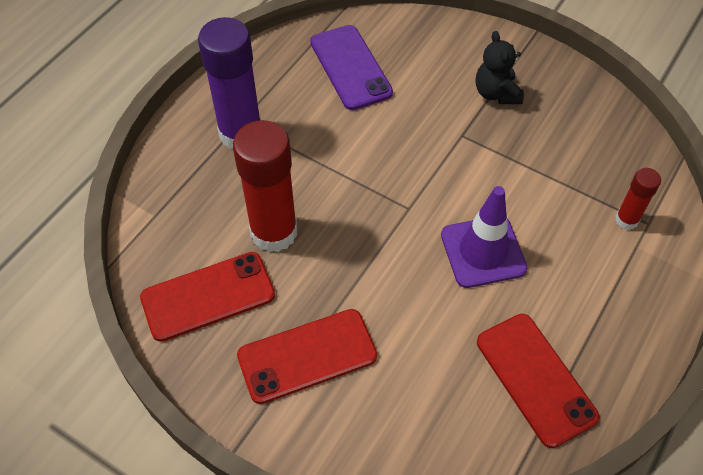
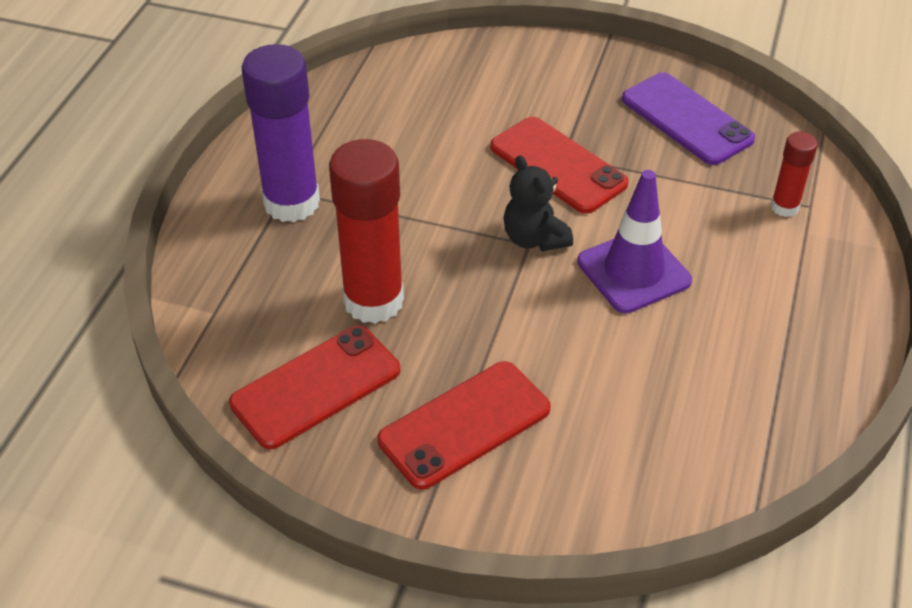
camera: 15 degrees left, 10 degrees down
(350, 67) = (402, 108): purple phone -> purple phone (686, 119)
(496, 93) = (587, 105): black teddy bear -> black teddy bear (534, 238)
(535, 379) = (743, 390): red phone -> red phone (557, 165)

